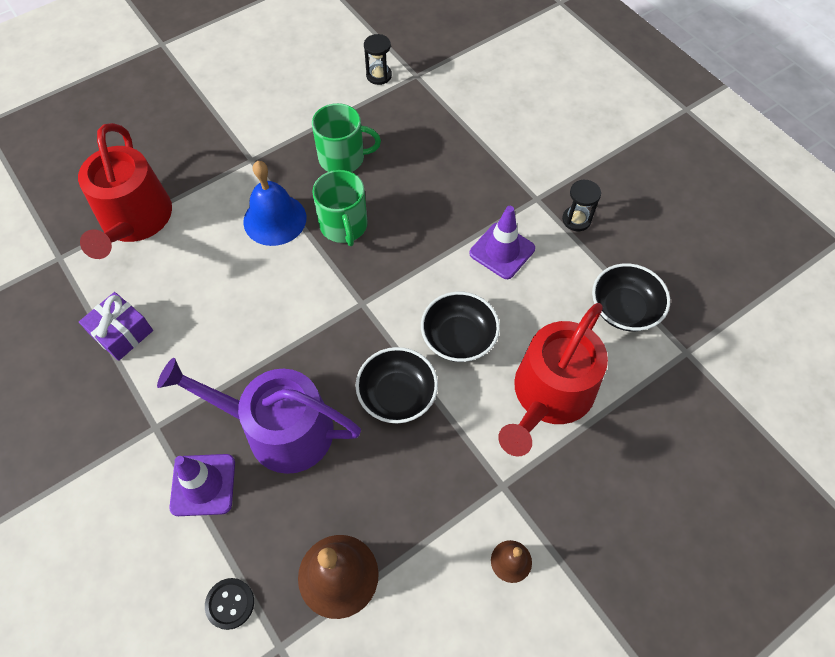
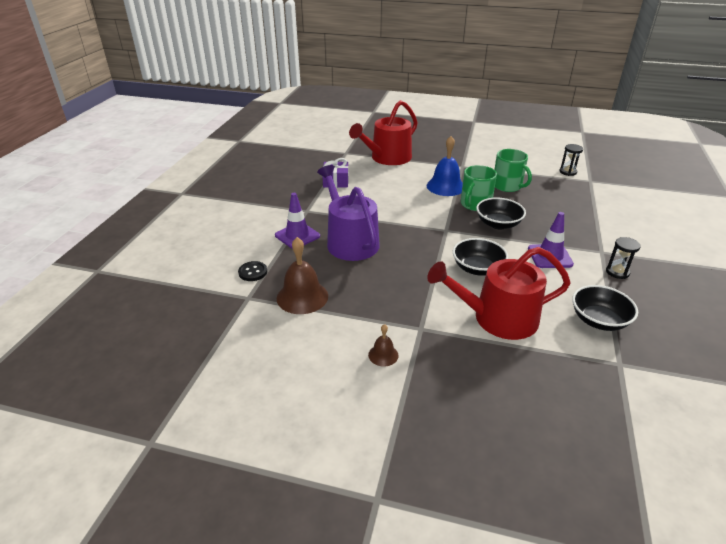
camera: 50 degrees right, 25 degrees down
(397, 395) = (417, 265): black bowl -> black bowl (498, 224)

